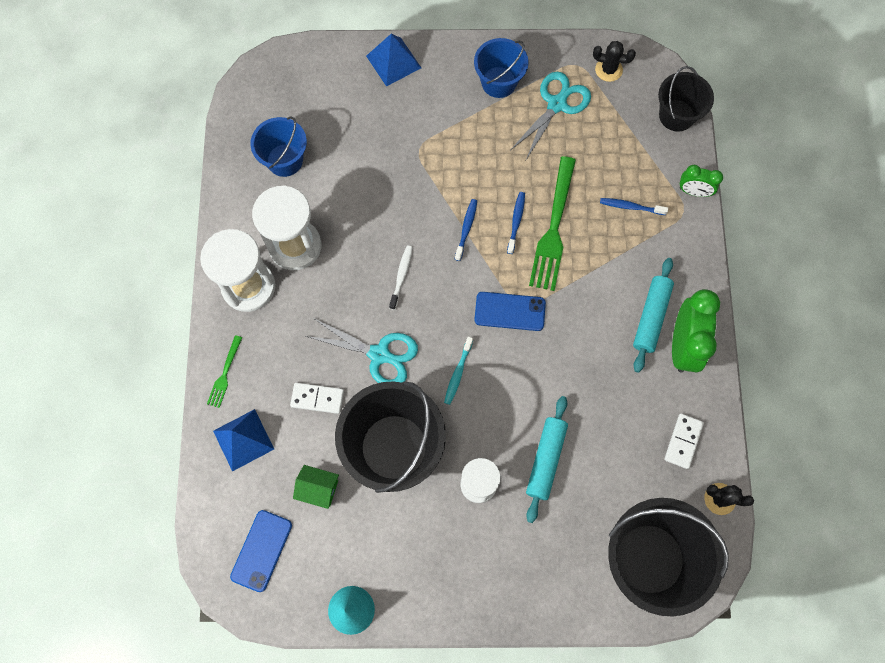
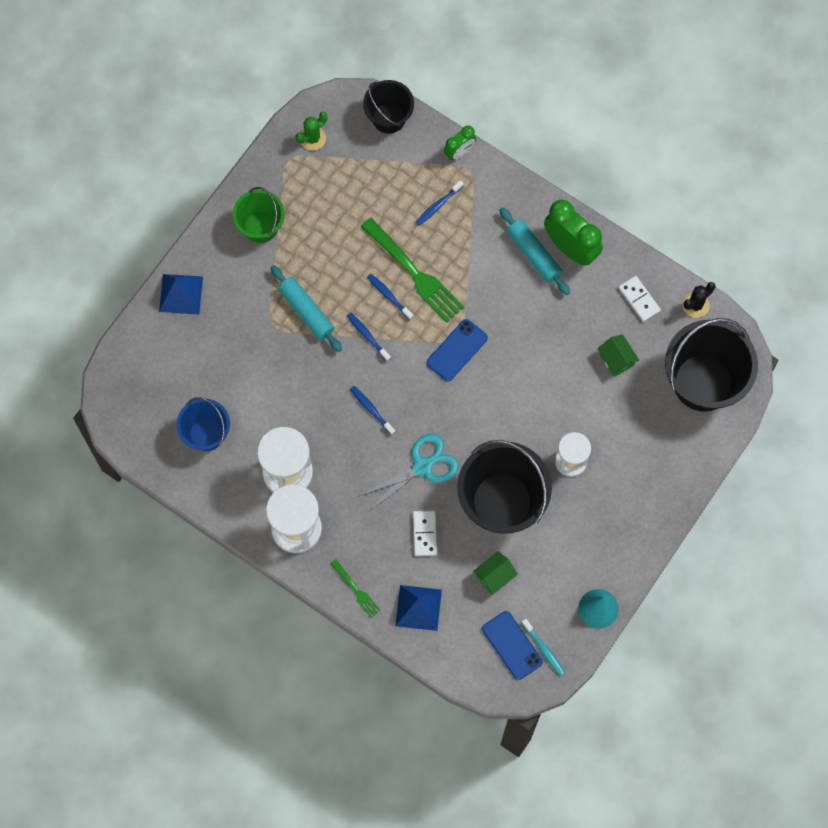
camera: 55 degrees left, 0 degrees up
(317, 398) = (424, 533): white domino -> white domino turned 45 degrees counterclockwise
(401, 276) = (371, 409): white toothbrush -> blue toothbrush
(458, 373) = (478, 420): turquoise toothbrush -> turquoise toothbrush (544, 649)
(498, 82) = (261, 227): blue bucket -> green bucket
(545, 460) = (586, 402): turquoise rolling pin -> turquoise rolling pin (306, 311)
(556, 104) = (313, 198): turquoise scissors -> none
(608, 70) = (312, 138): black cactus -> green cactus
(608, 460) = (616, 359): none -> green house

